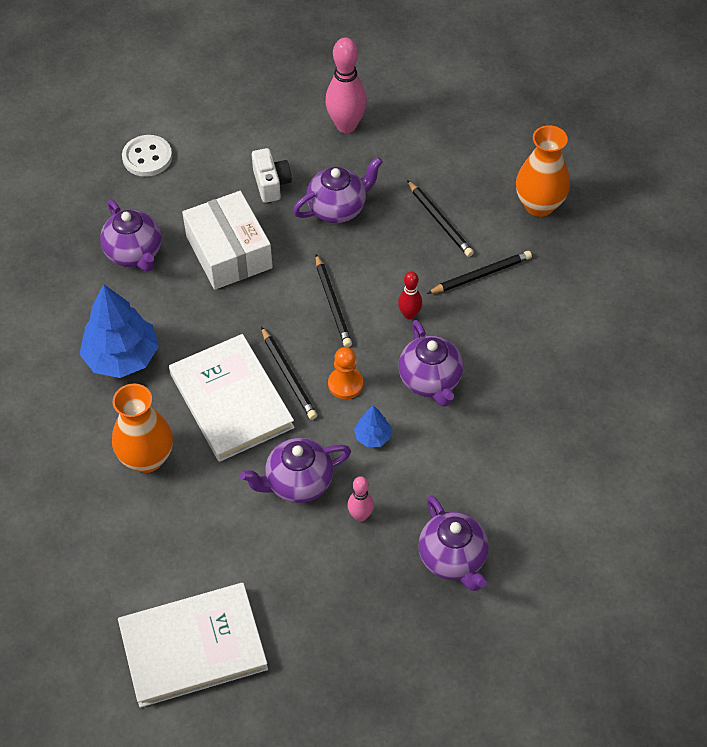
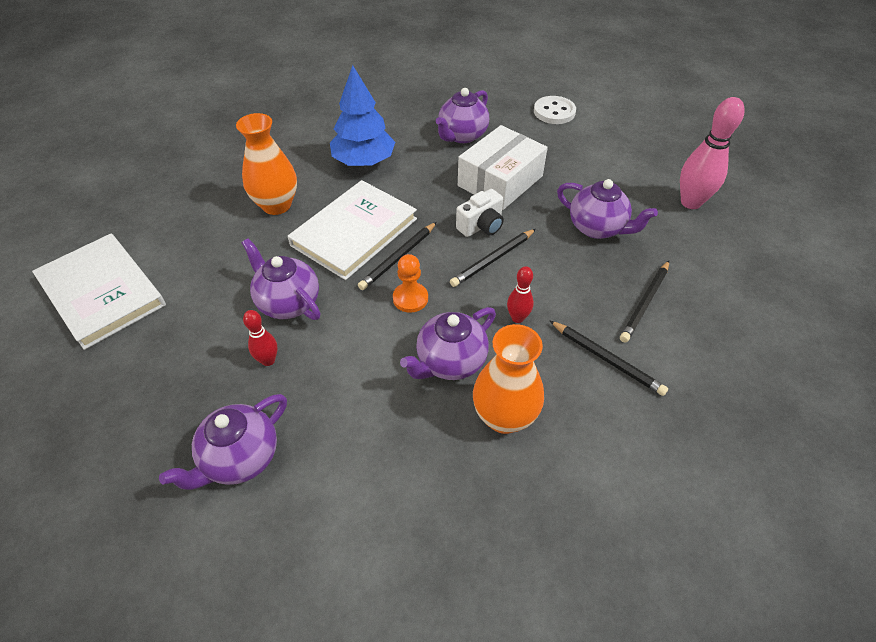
camera: 65 degrees right, 5 degrees down
(271, 184) = (587, 180): white camera -> white camera (481, 226)
(360, 515) = (268, 360): pink bowling pin -> red bowling pin
(373, 436) = (362, 339): blue tree -> none
(539, 205) = (739, 380): orange vase -> orange vase (504, 417)

